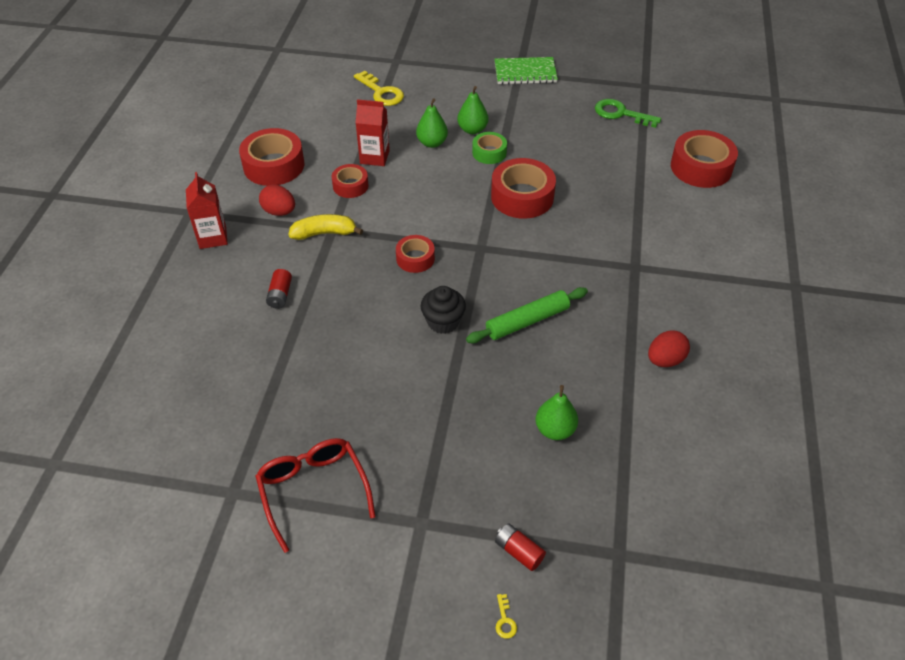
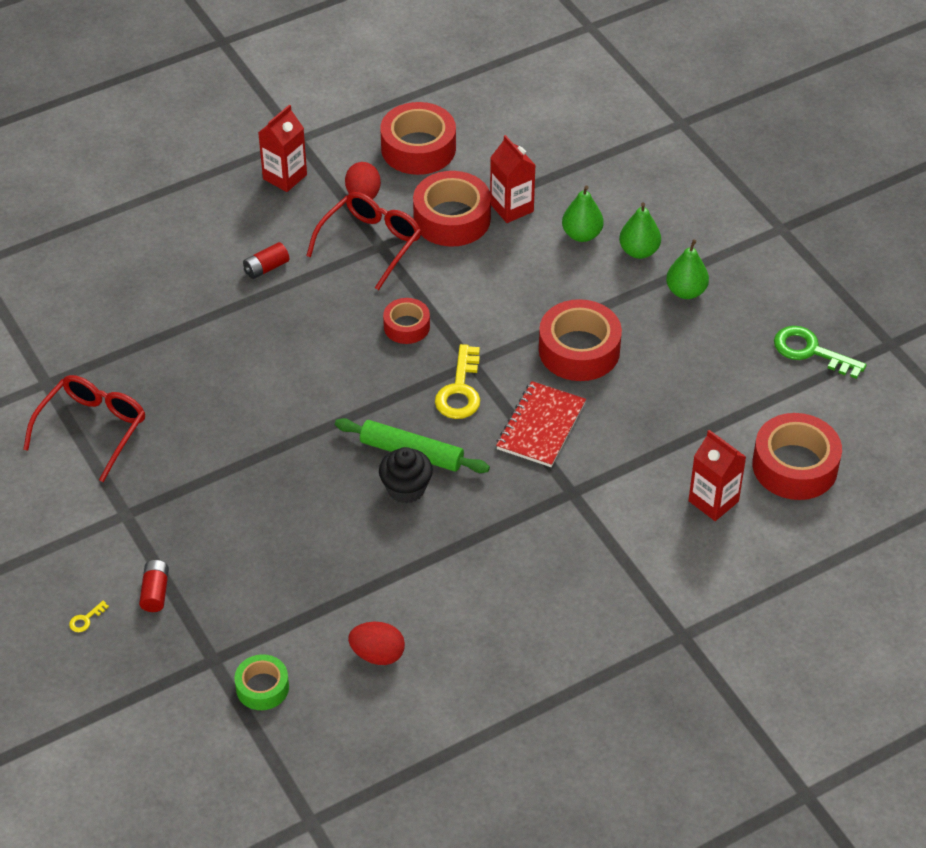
camera: 50 degrees right, 0 degrees up
(324, 233) = (370, 244): yellow banana -> red glasses
(350, 186) = (452, 218): red tape -> red tape, size x1.74
(381, 92) = (615, 147): yellow key -> yellow key (460, 390)
(443, 322) = (349, 395): black cupcake -> black cupcake (406, 488)
(489, 153) = (617, 286): green tape -> green tape (262, 687)
(525, 73) = (788, 233): green notebook -> none
(555, 430) = (302, 545): green pear -> green pear (686, 291)
(566, 248) = (541, 426): none -> red notebook
(621, 114) = (811, 351): green key -> green key turned 45 degrees counterclockwise
(665, 360) = (466, 580): red egg -> red egg (377, 654)
(698, 213) = (713, 501): none -> red carton

